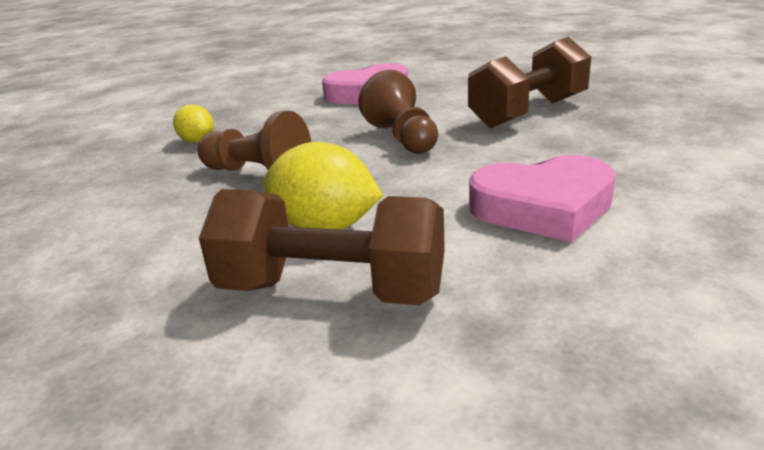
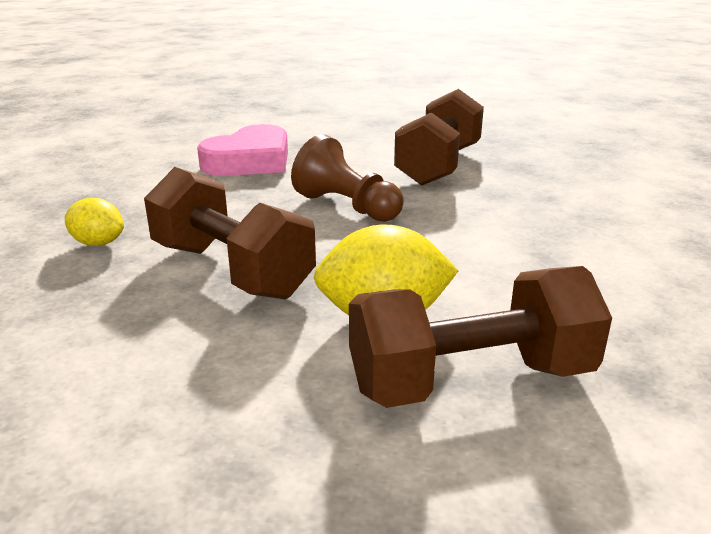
camera: 30 degrees left, 0 degrees up
(258, 173) = (231, 270): brown pawn -> brown dumbbell
(543, 208) = (557, 257): pink heart -> none

